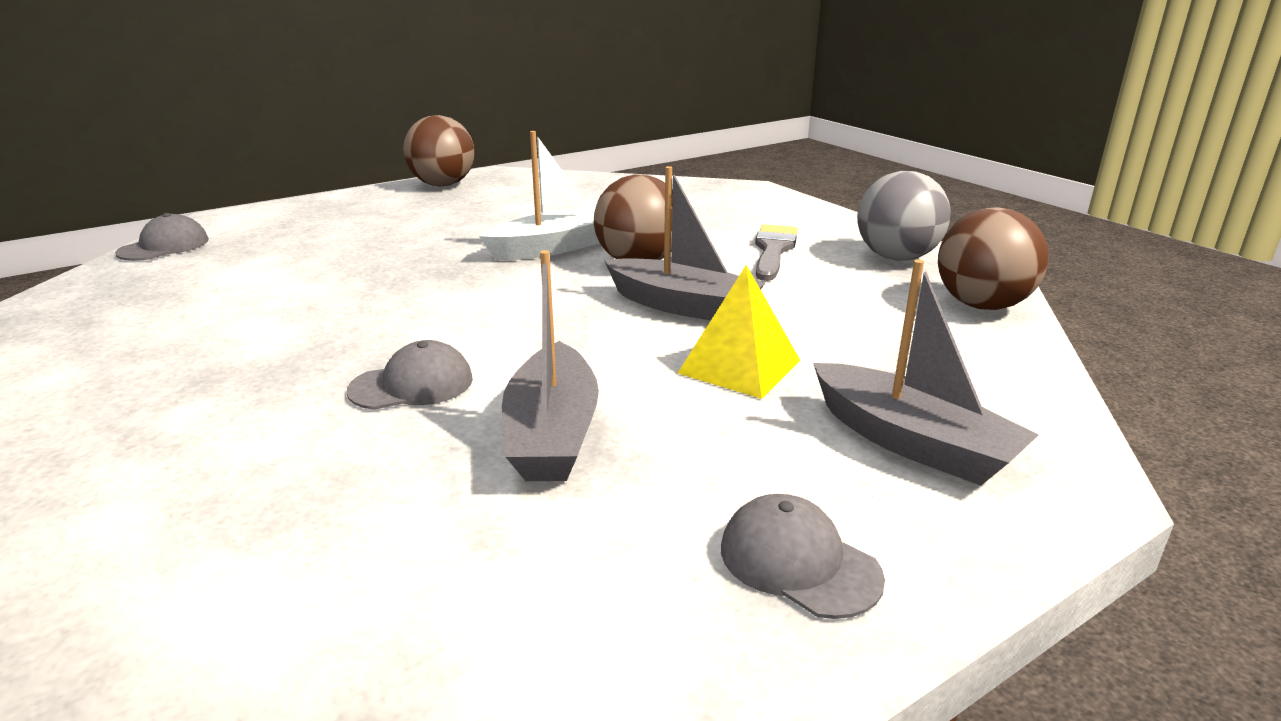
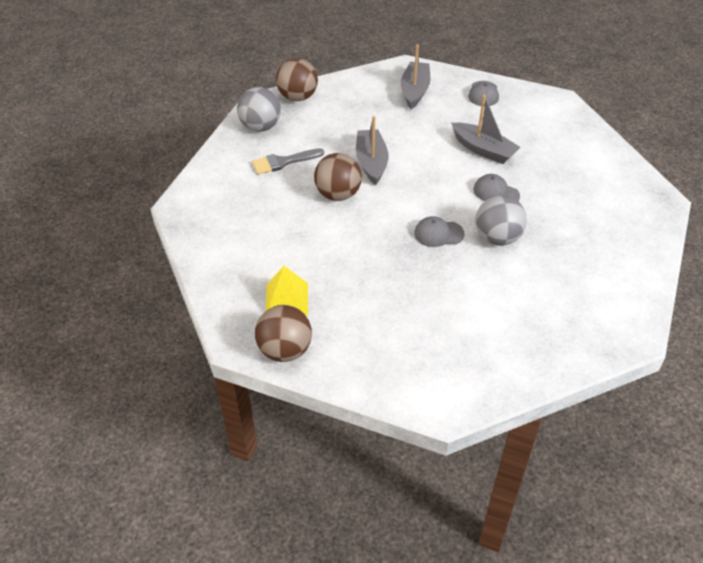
camera: 125 degrees left, 20 degrees up
(164, 246) = (498, 386): grey cap -> grey cap (438, 234)
(323, 337) = (497, 238): none -> grey ball
(552, 433) = (483, 150): grey boat -> grey boat turned 75 degrees clockwise
(553, 247) = (346, 231): white boat -> none
(739, 366) = (405, 132): yellow pyramid -> yellow pyramid (287, 299)

